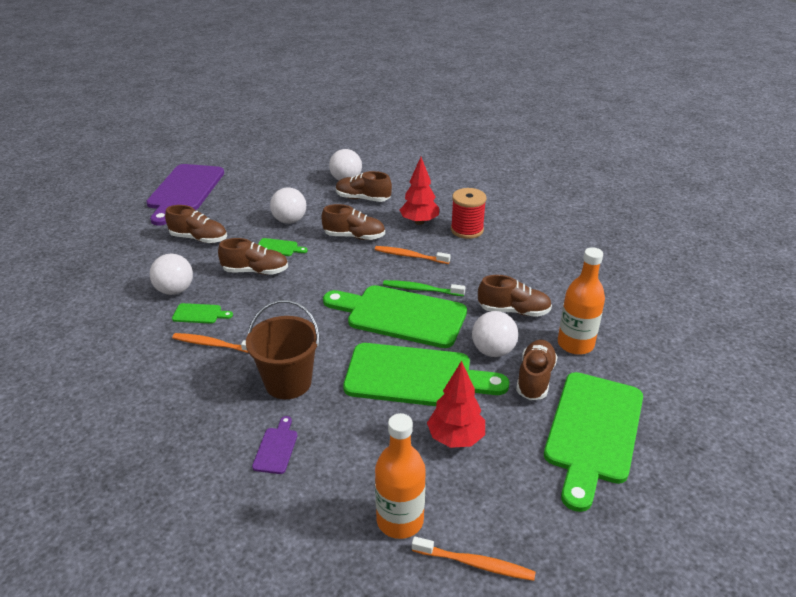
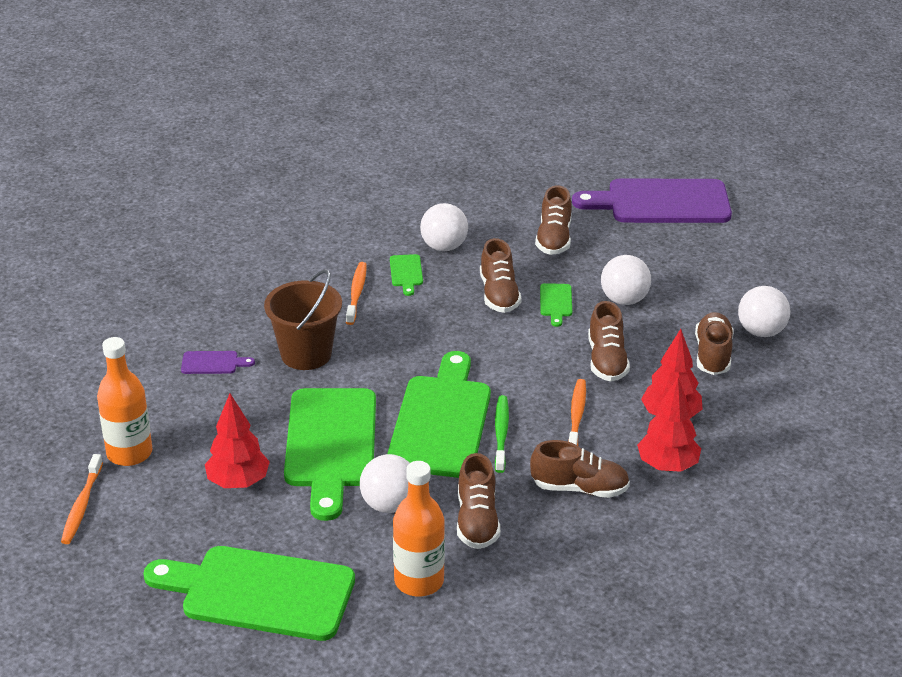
camera: 80 degrees right, 0 degrees up
(467, 230) = (667, 466): red spool -> red tree
(535, 378) = (344, 543): brown shoe -> brown shoe (579, 488)

